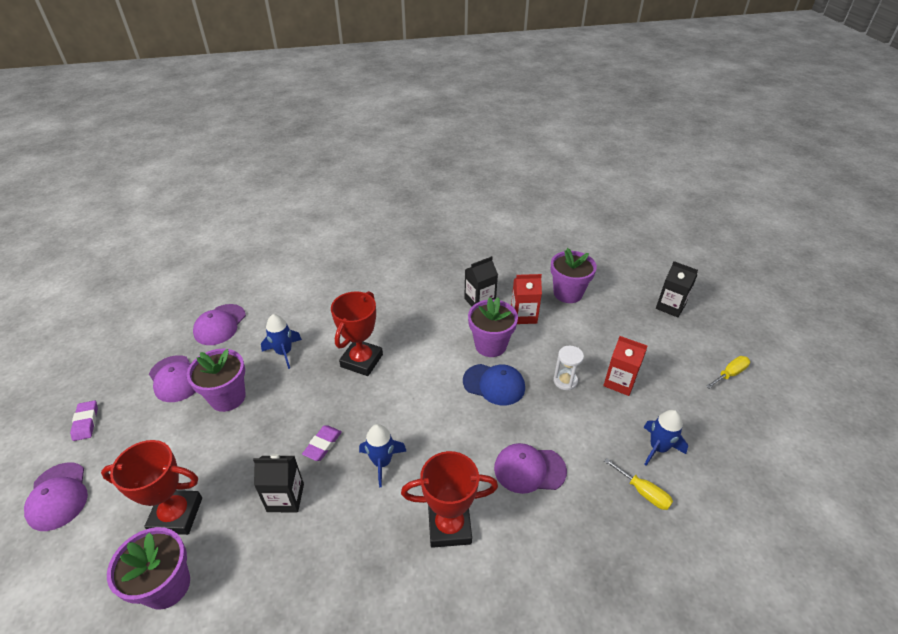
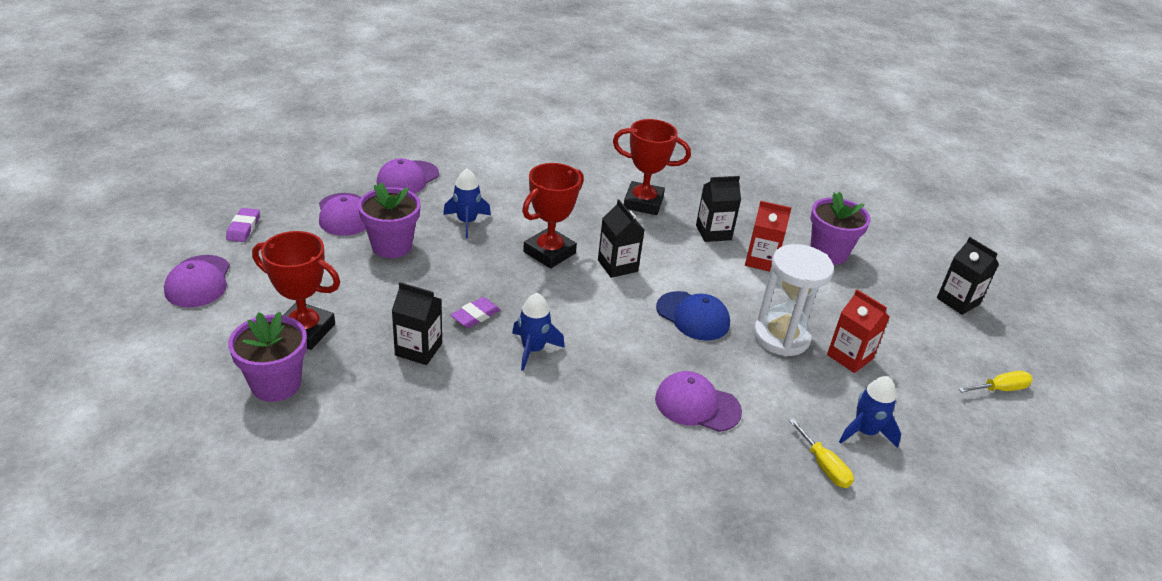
camera: 15 degrees right, 5 degrees down
(419, 356) = (617, 266): none -> black carton
(449, 526) = (582, 426): red trophy -> red trophy (643, 203)
(490, 345) = (706, 278): purple flower pot -> none
(565, 381) = (781, 337): white hourglass -> white hourglass, size x1.90

